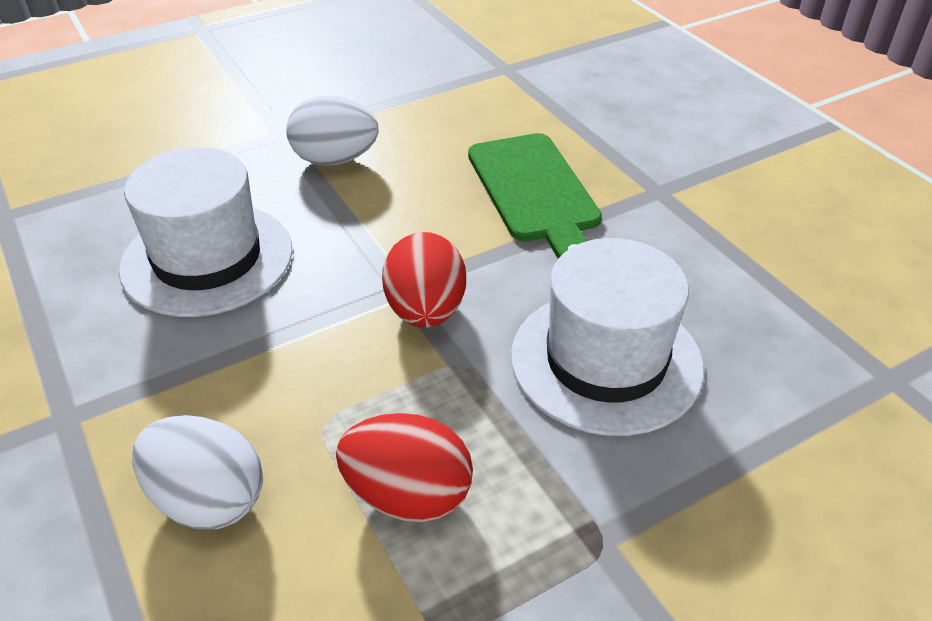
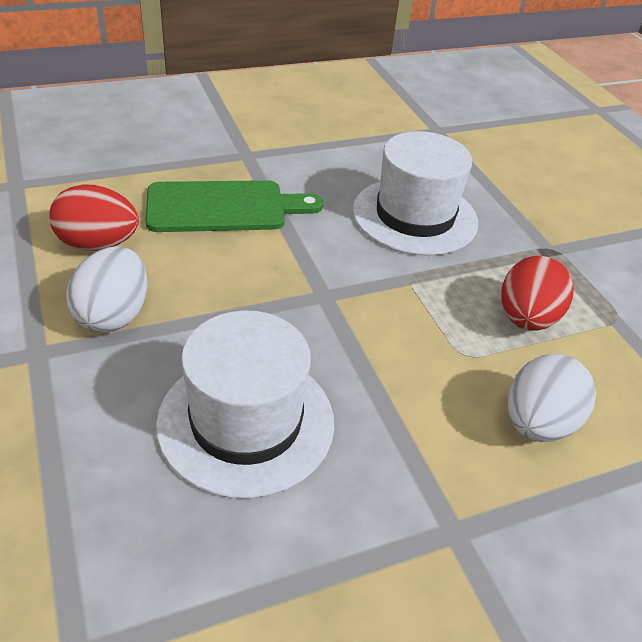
camera: 85 degrees left, 0 degrees up
(425, 311) = (353, 286): red egg -> red egg (98, 244)

